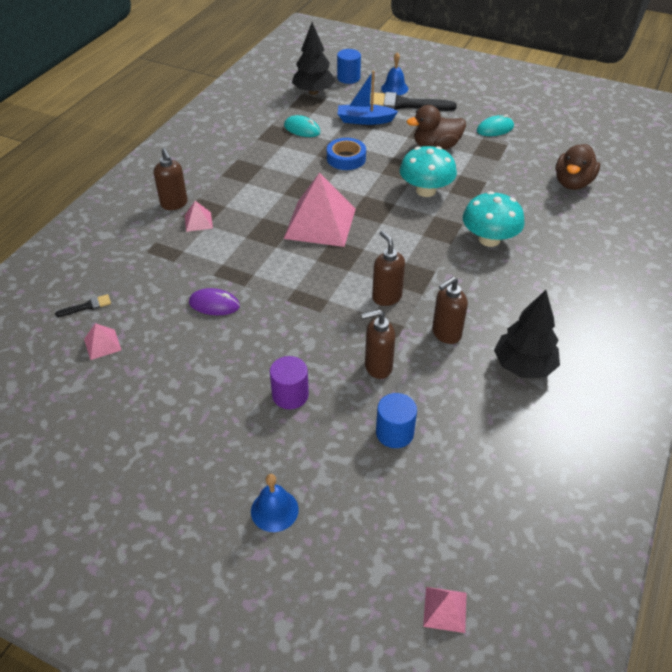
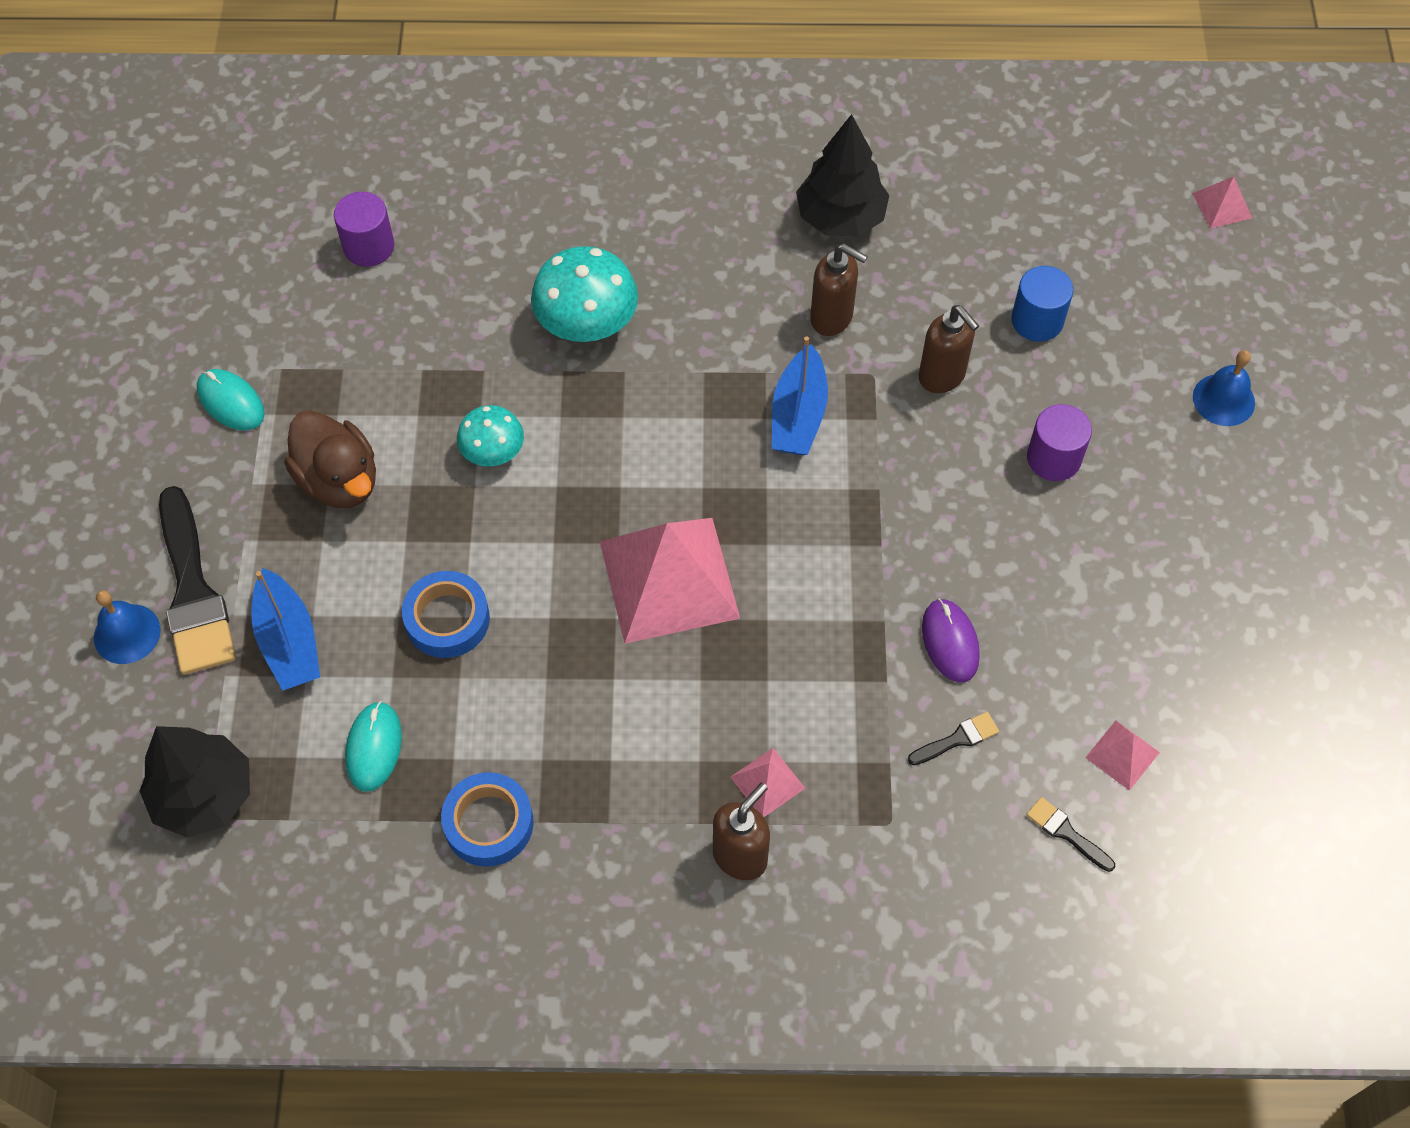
camera: 115 degrees left, 15 degrees up
(164, 287) = (957, 739): none -> black brush
(247, 147) = (489, 823): none -> blue tape
(348, 78) = (110, 747): blue cylinder -> none
(386, 297) = (798, 415): brown soap dispenser -> blue boat
(425, 190) = (493, 452): turquoise mushroom -> turquoise mushroom, size x0.61
(572, 183) = (369, 246): brown duck -> purple cylinder

